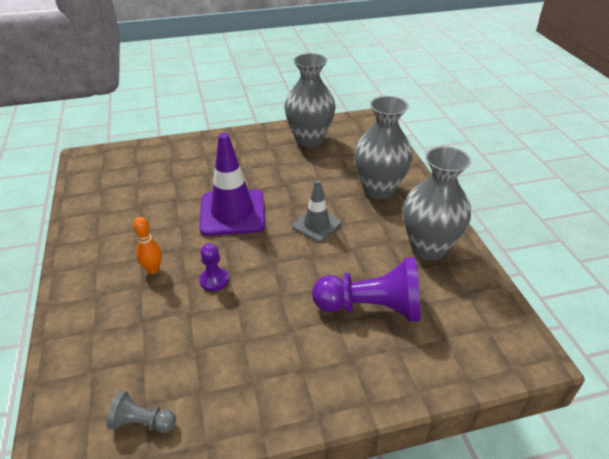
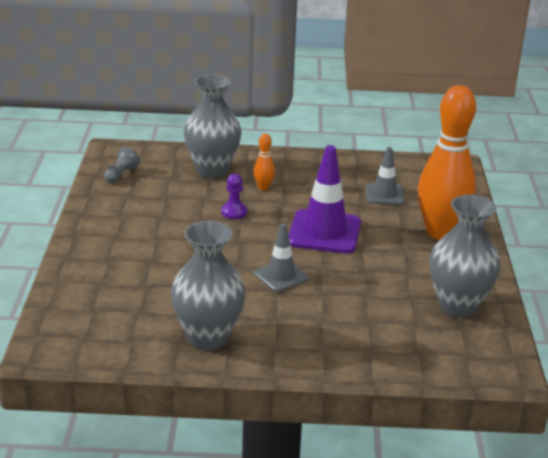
camera: 105 degrees right, 10 degrees down
(152, 188) = (384, 194): none -> grey traffic cone
(210, 154) = (440, 232): none -> orange bowling pin
(371, 307) = (152, 281): purple pawn -> none
(379, 189) = (325, 333): grey vase -> grey vase (212, 170)

